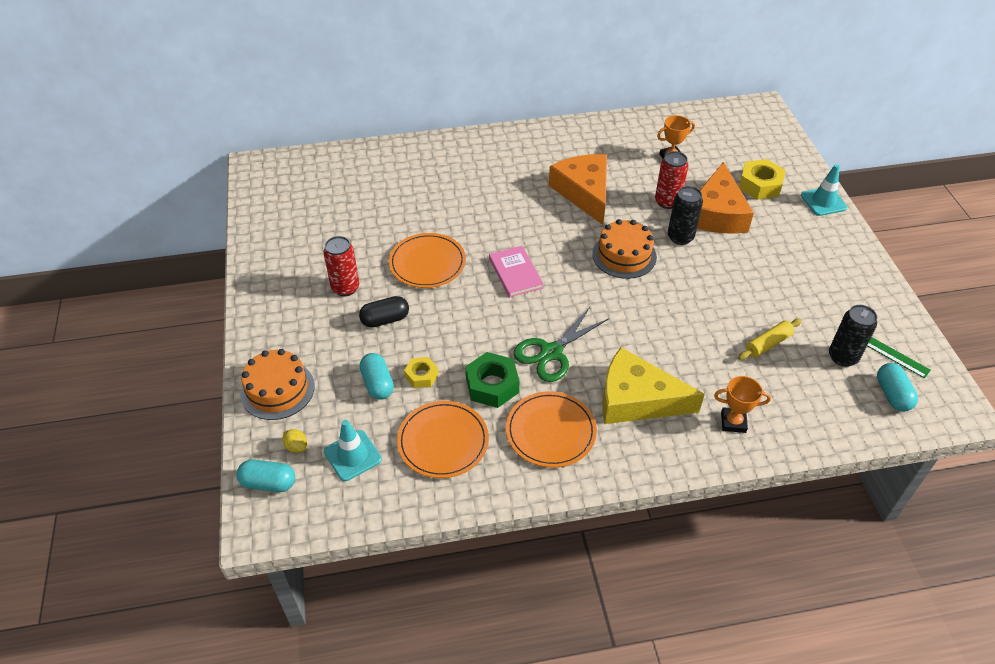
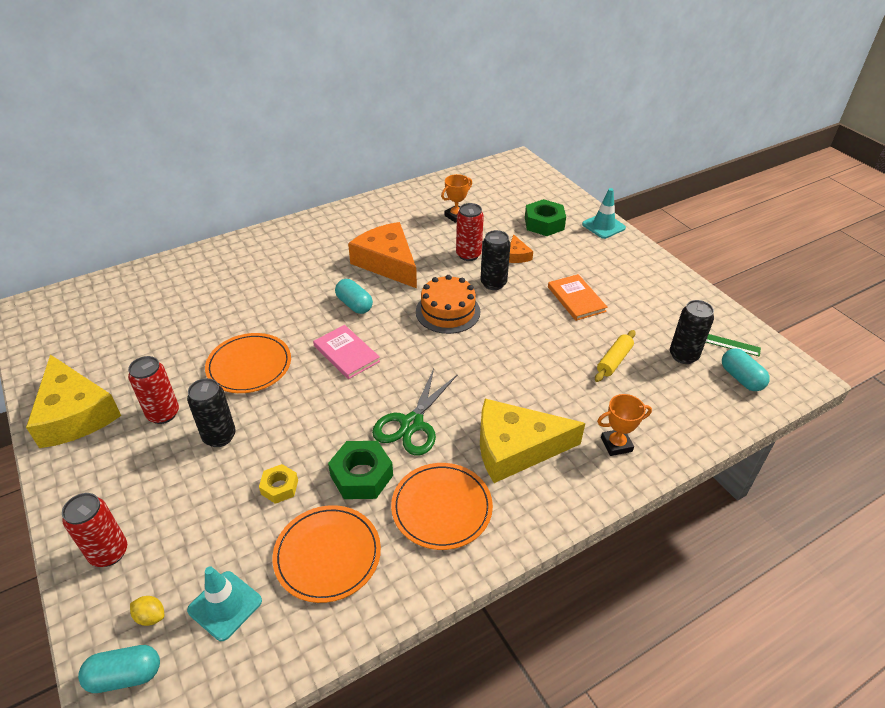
camera: 20 degrees left, 5 degrees down
(276, 269) = (75, 414): none -> yellow cheese
(277, 390) = (109, 553): orange cake -> red can
(377, 384) = (231, 510): turquoise capsule -> turquoise capsule (354, 305)
(385, 320) = (219, 436): black capsule -> black can
(716, 213) = (517, 255): orange cheese -> orange cheese, size x0.44
(758, 273) = (576, 299): none -> orange book
(760, 185) = (544, 223): yellow nut -> green nut

